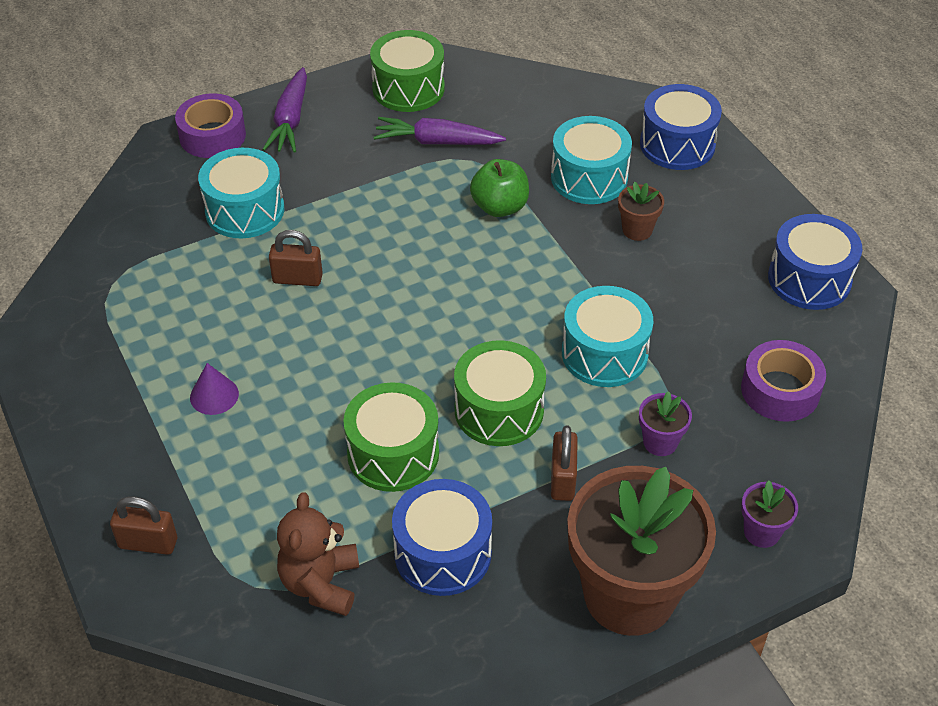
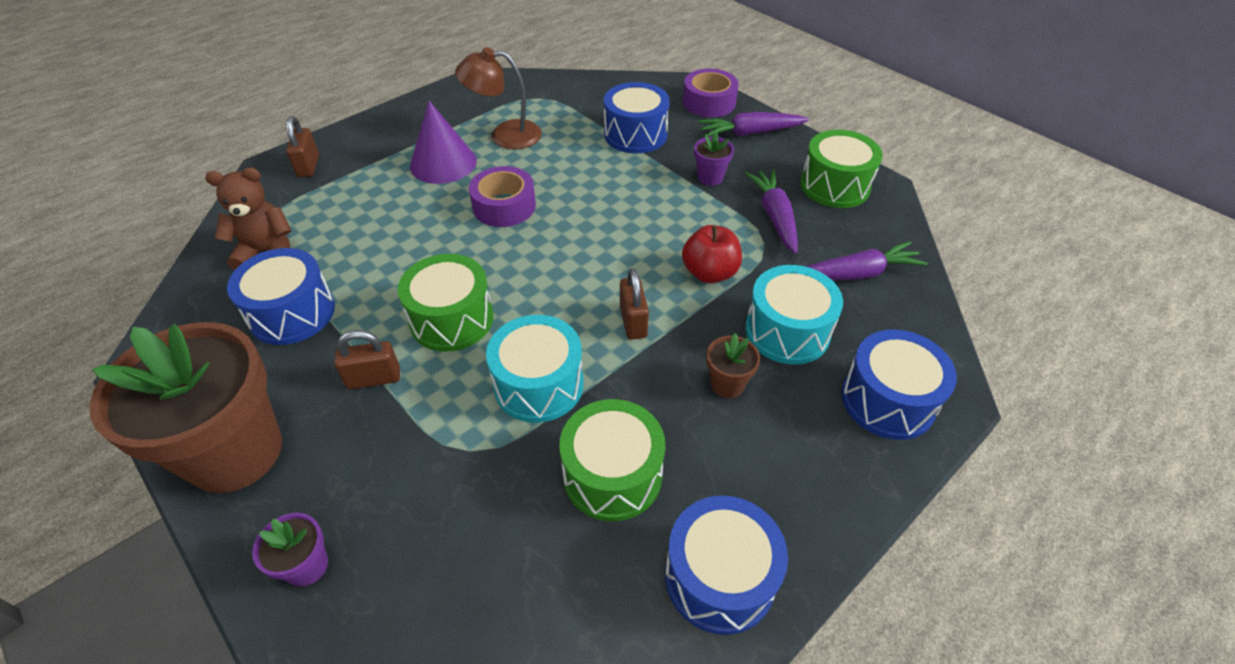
camera: 75 degrees right, 0 degrees up
(183, 328) = (505, 135): none -> brown lamp
(214, 395) = (443, 163): purple cone -> purple cone, size x1.82
(245, 210) = (635, 134): turquoise drum -> blue drum
(297, 279) = (572, 175): brown padlock -> brown padlock (633, 322)
(393, 453) = (396, 264): green drum -> green drum (612, 475)
(500, 207) = (709, 273): green apple -> red apple
(535, 114) = (857, 274): none -> purple carrot
(660, 442) = (426, 450): purple flower pot -> purple flower pot (710, 177)
(780, 390) = (519, 562): purple tape -> purple tape (504, 206)

